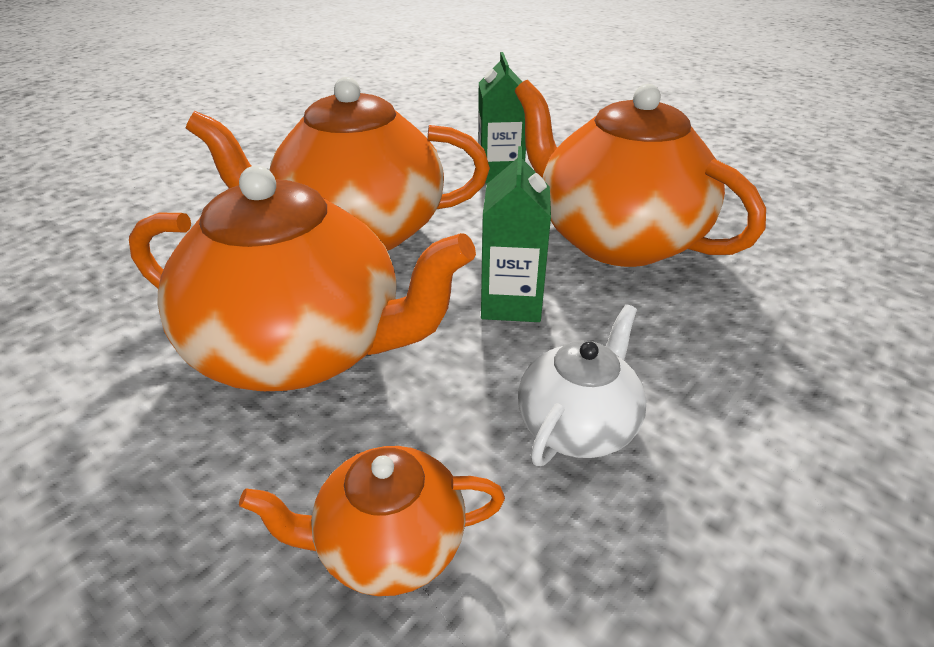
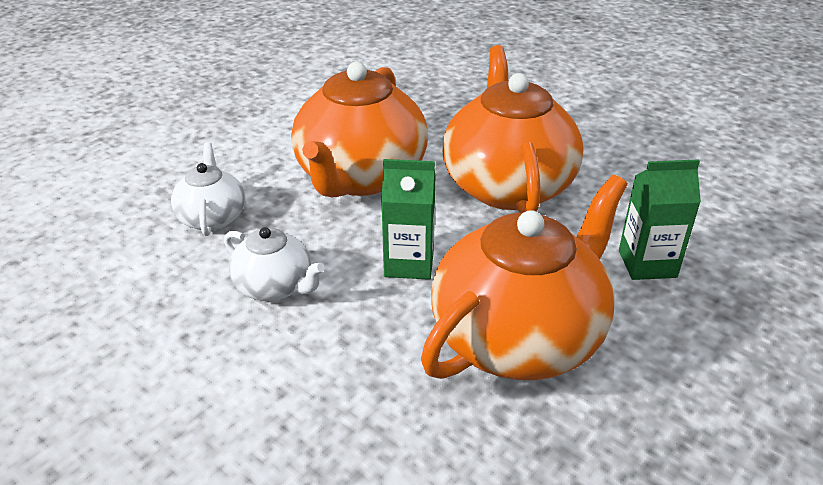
camera: 90 degrees right, 0 degrees up
(388, 545) = (212, 217): orange teapot -> white teapot

